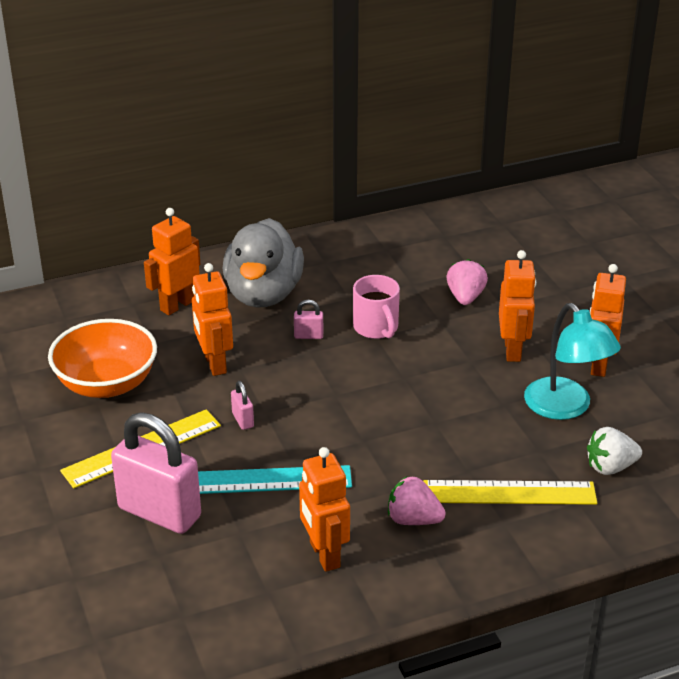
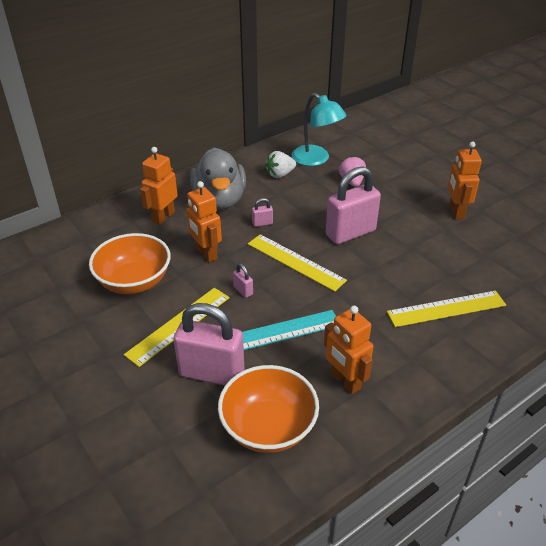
camera: 15 degrees left, 5 degrees up
(202, 588) = (268, 427): none -> orange bowl
(330, 395) = (295, 262): none -> yellow ruler
(376, 328) = (304, 211): pink mug -> none
(413, 519) = (393, 341): pink strawberry -> none
(426, 369) = (350, 233): none -> pink padlock
(513, 350) = (399, 211): orange robot -> none
(565, 408) = (451, 243): turquoise lamp -> turquoise lamp (316, 159)
(610, 467) = (500, 278): white strawberry -> white strawberry (280, 174)

